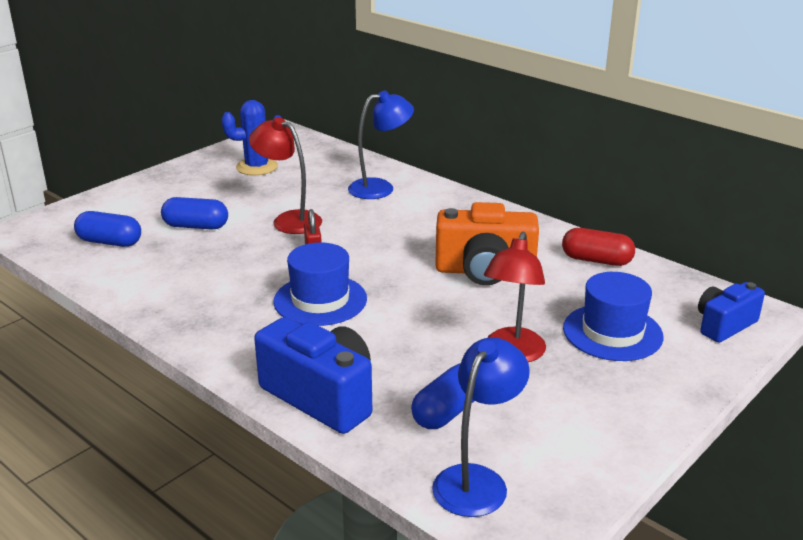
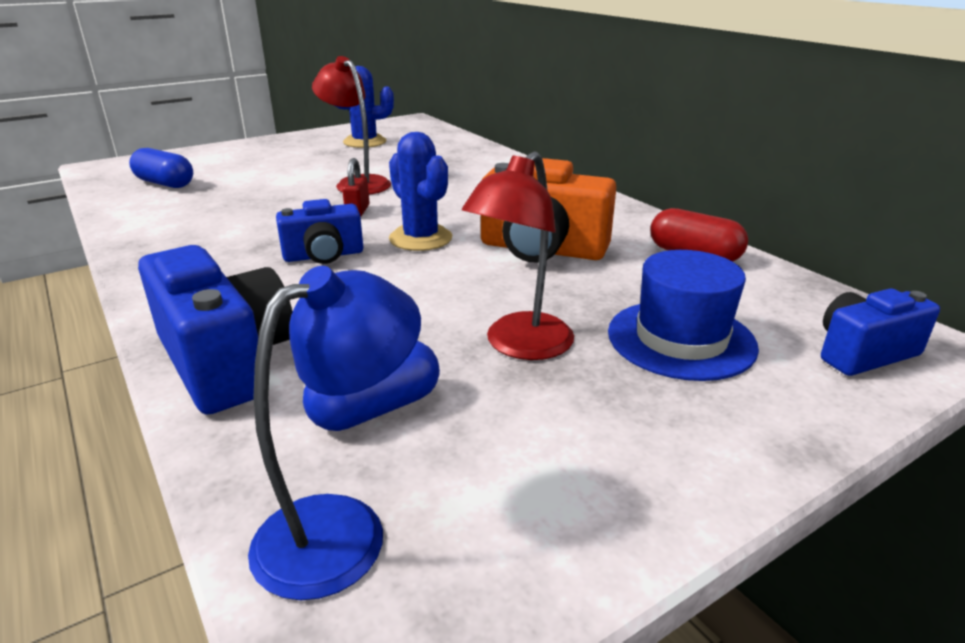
camera: 15 degrees right, 0 degrees up
(196, 226) = (260, 179): blue capsule -> none
(320, 300) = (323, 255): blue hat -> blue camera
(380, 188) = (475, 166): blue lamp -> none
(385, 273) = (420, 238): none -> blue cactus

